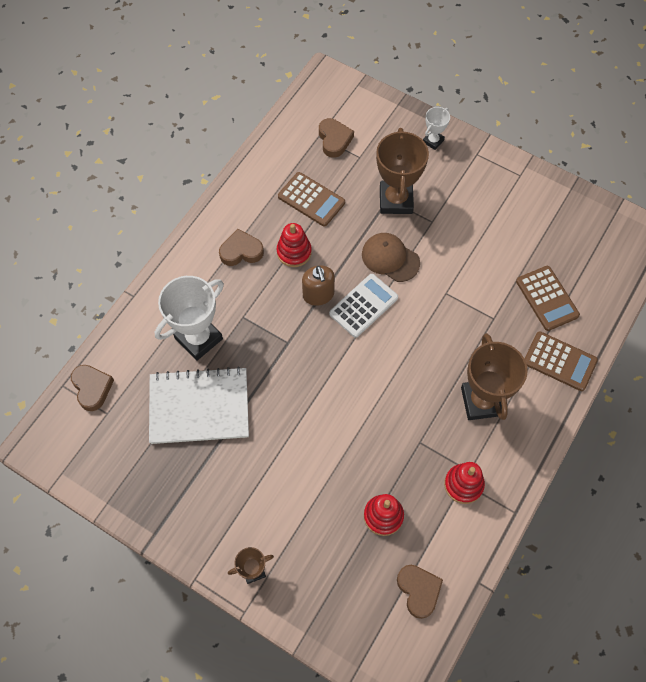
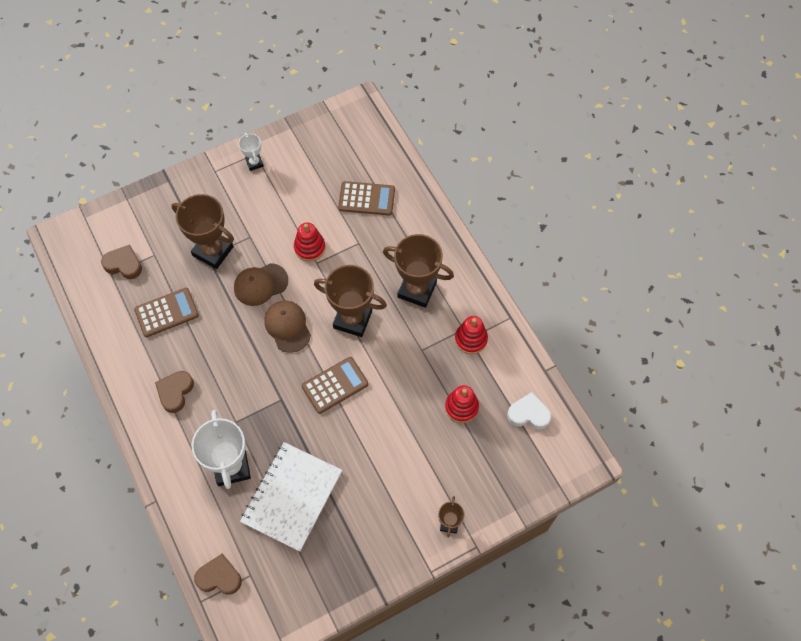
camera: 60 degrees left, 0 degrees up
(294, 252) = (205, 352): red stacking toy -> red stacking toy (309, 247)
(318, 295) = (255, 354): brown soap dispenser -> none
(363, 306) = (287, 326): white calculator -> brown cap
(409, 359) = (352, 319): none -> brown trophy
(418, 590) = (528, 414): brown heart -> white heart
(433, 141) = (180, 194): white trophy -> white trophy (254, 163)
(559, 361) = (419, 221): brown calculator -> brown calculator (335, 385)

